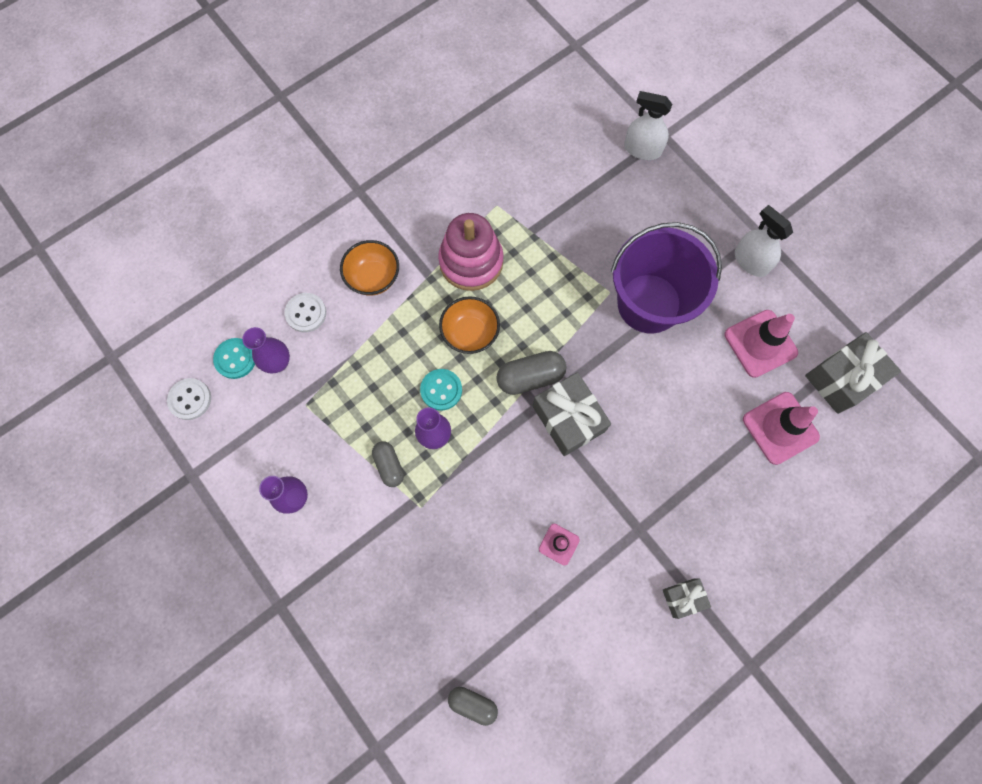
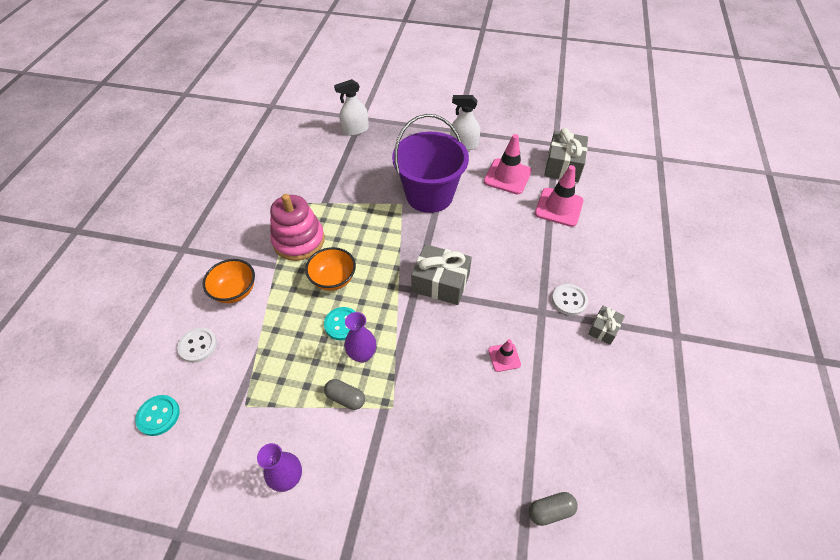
camera: 40 degrees left, 20 degrees down
(190, 399) = (136, 475): white button -> white button (569, 300)
(278, 363) = (199, 393): purple vase -> none
(530, 377) = (395, 277): grey capsule -> none

